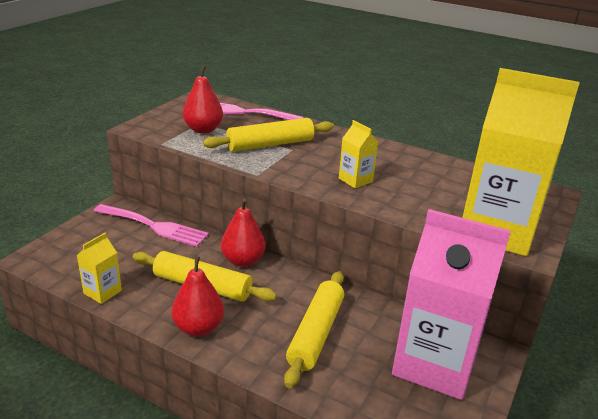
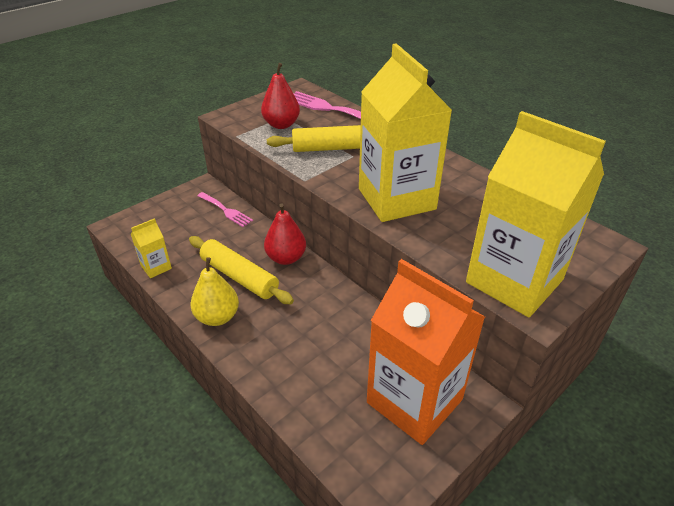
camera: 20 degrees right, 10 degrees up
(154, 226) = (226, 210): pink fork -> pink fork, size x0.64
(198, 328) = (217, 317): red pear -> yellow pear
(316, 333) = (316, 344): yellow rolling pin -> none
(355, 180) = (396, 199): yellow carton -> yellow carton, size x2.37
(434, 364) = (414, 401): pink carton -> orange carton

